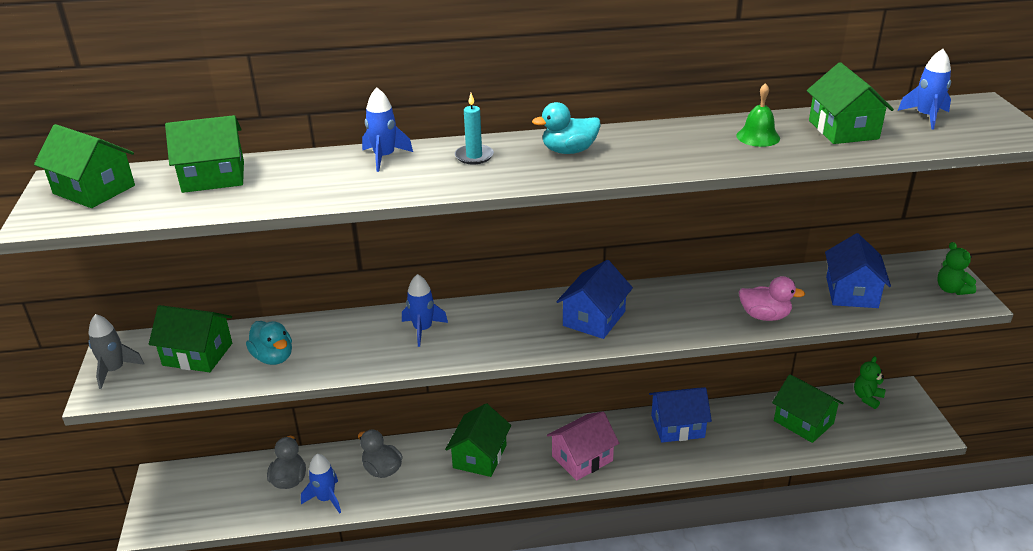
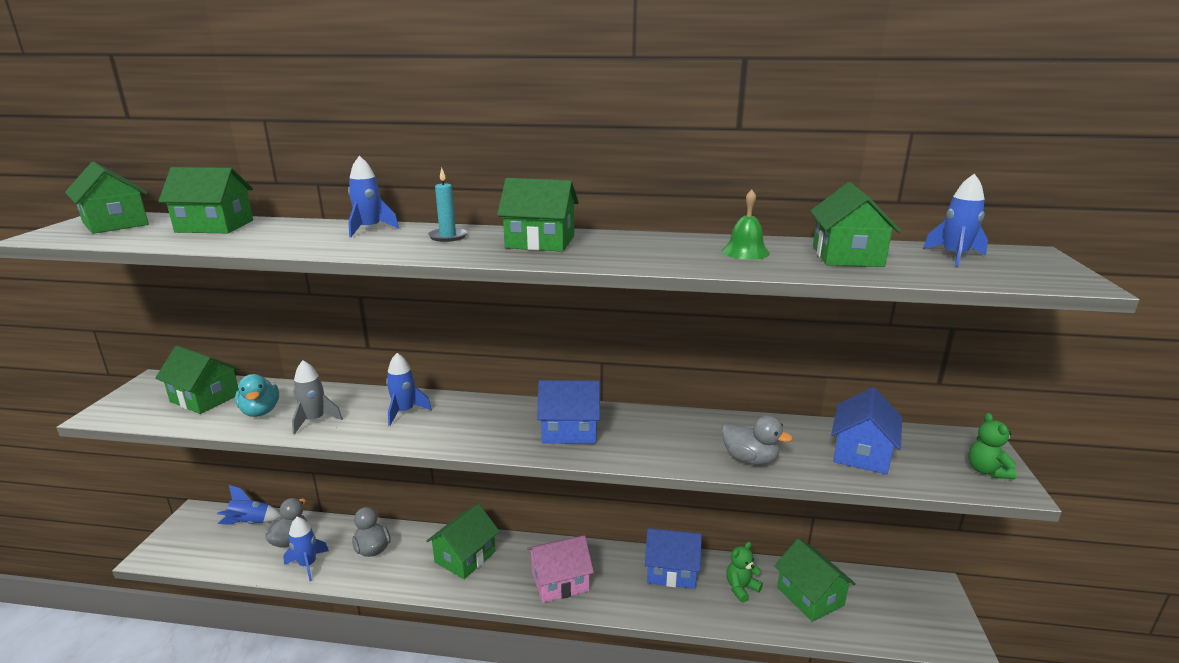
camera: 15 degrees right, 10 degrees down
(114, 370) = (132, 399): grey rocket -> grey rocket (314, 420)
(232, 473) = (250, 523): none -> blue rocket
(569, 151) = (540, 242): turquoise duck -> green house
(594, 318) = (569, 430): blue house -> blue house turned 45 degrees clockwise
(764, 316) = (750, 459): pink duck -> grey duck
(867, 398) = (893, 586): green teddy bear -> green teddy bear (741, 588)

